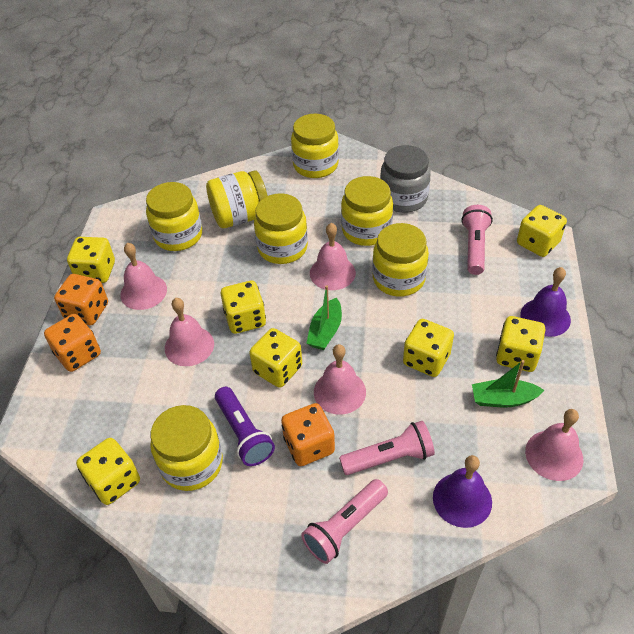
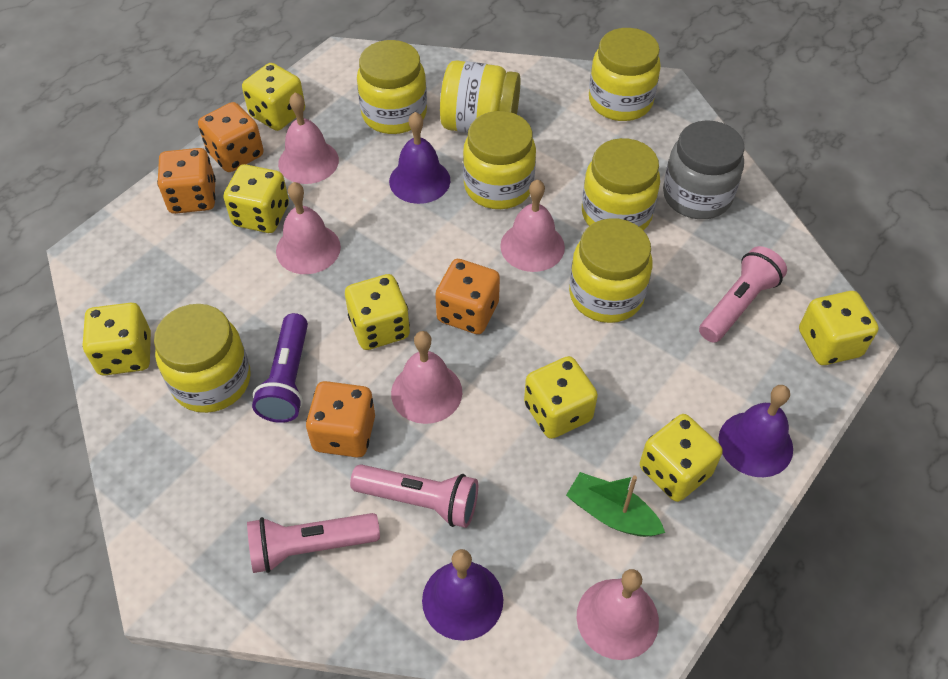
camera: 30 degrees right, 5 degrees up
(229, 268) = (419, 180): none -> purple bell
(245, 319) = (390, 250): yellow dice -> yellow dice (261, 215)
(325, 331) = (468, 312): green boat -> orange dice

